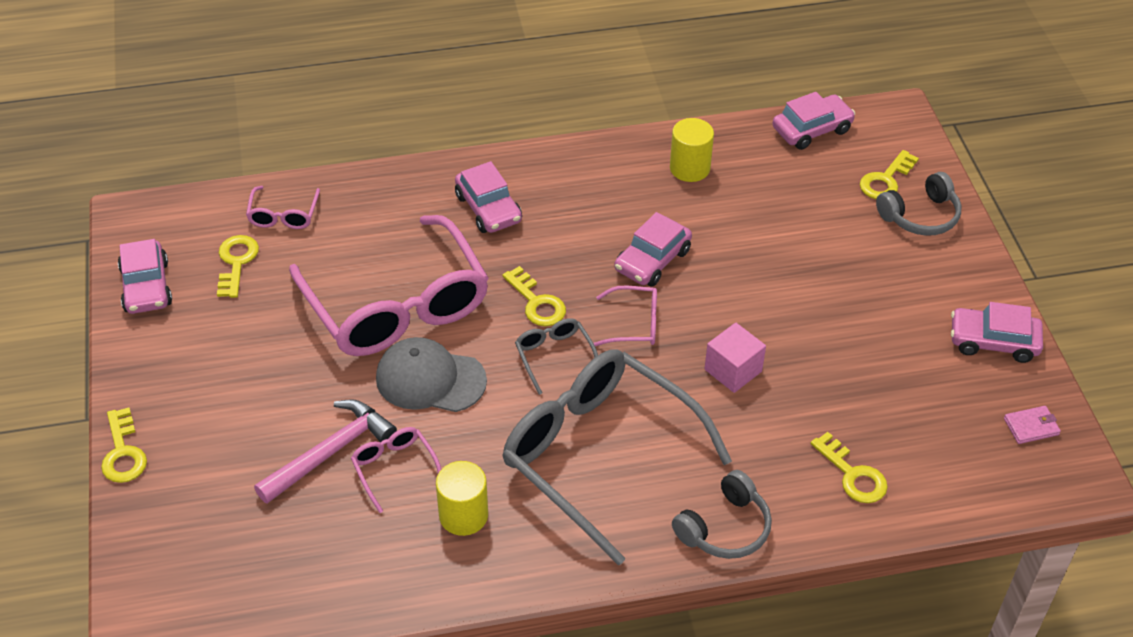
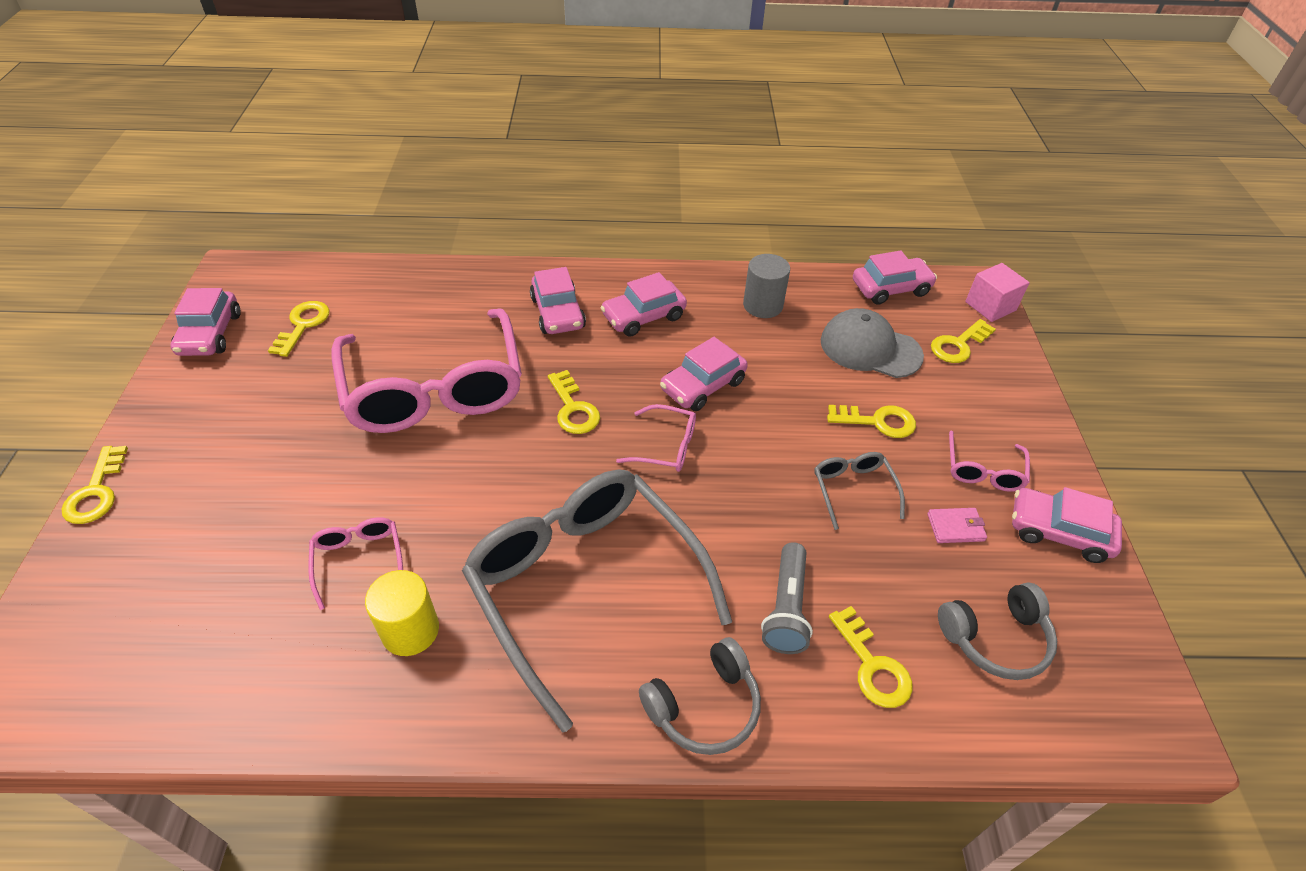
camera: 10 degrees right, 0 degrees up
(283, 215) = (366, 290): pink glasses -> pink glasses (983, 470)
(330, 452) = (301, 529): pink hammer -> none
(430, 379) = (437, 469): grey cap -> grey cap (870, 348)
(554, 356) = (572, 467): grey glasses -> grey glasses (853, 490)
(575, 199) = (643, 316): none -> pink car
(689, 168) = (763, 305): yellow cylinder -> grey cylinder
(733, 370) = (758, 514): pink cube -> pink cube (990, 306)
(774, 443) = (786, 608): none -> grey flashlight
(822, 268) = (878, 421): none -> yellow key
(920, 216) = (990, 384): grey headphones -> grey headphones (995, 638)
(1031, 427) = (1098, 644): pink wallet -> pink wallet (955, 527)

